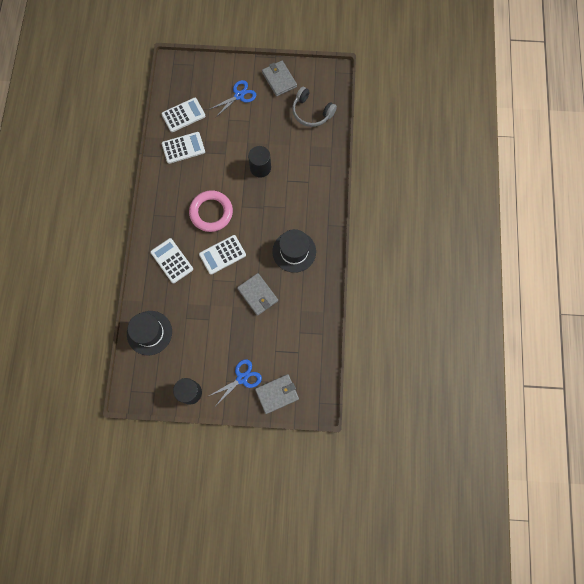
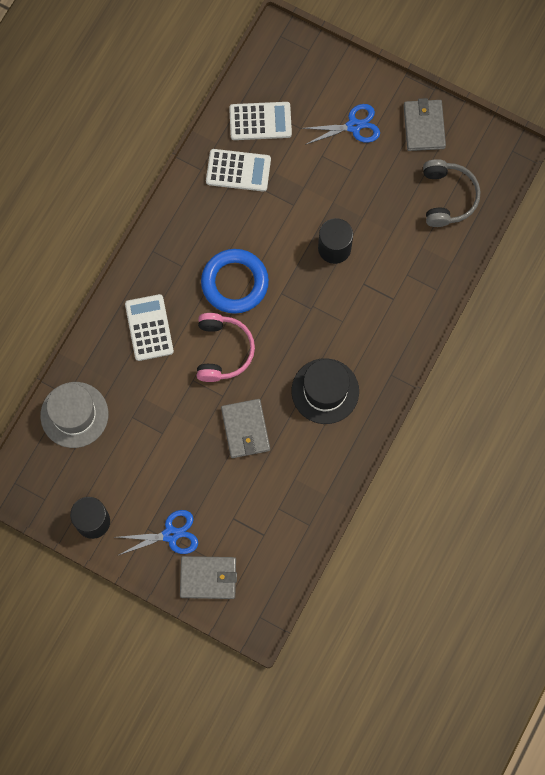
camera: 25 degrees right, 0 degrees up
(149, 333) = (74, 414): black hat -> grey hat
(211, 212) = (235, 283): pink ring -> blue ring
(222, 255) = (223, 351): white calculator -> pink headphones
(311, 112) = (447, 197): grey headphones -> grey headphones turned 150 degrees counterclockwise

